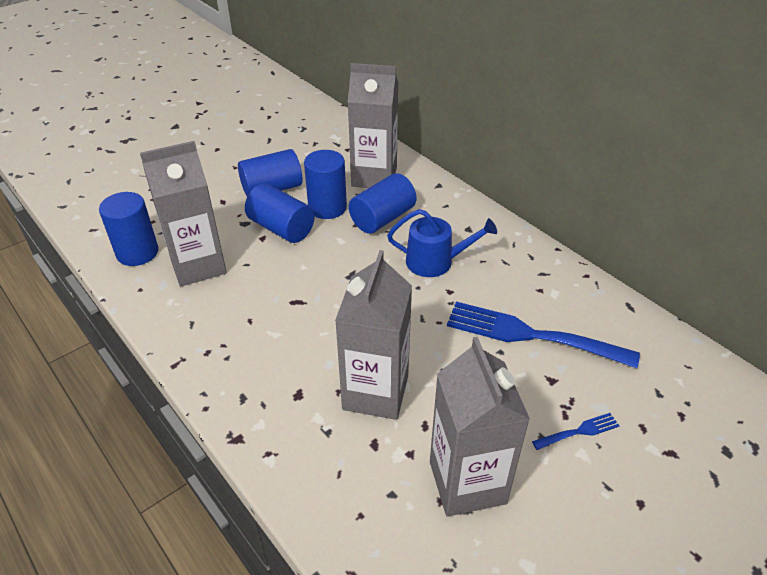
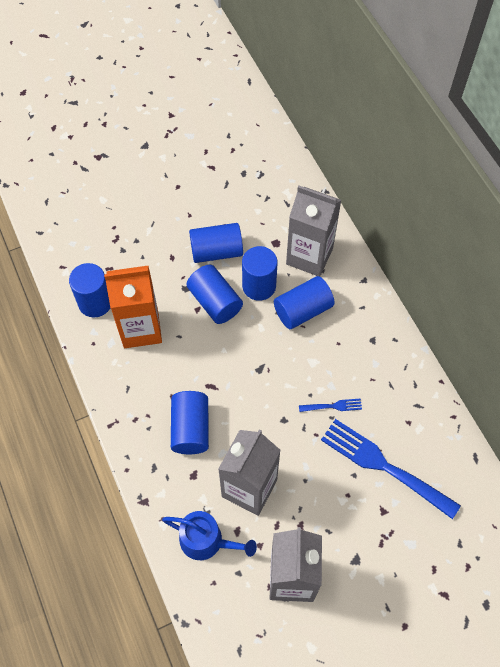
camera: 15 degrees right, 20 degrees up
(198, 265) = (141, 329): grey carton -> orange carton
(282, 347) = (190, 428): none -> blue cylinder
(435, 261) = (332, 371): blue watering can -> blue watering can (206, 540)
(579, 431) = (385, 560): blue fork -> blue fork (333, 406)

